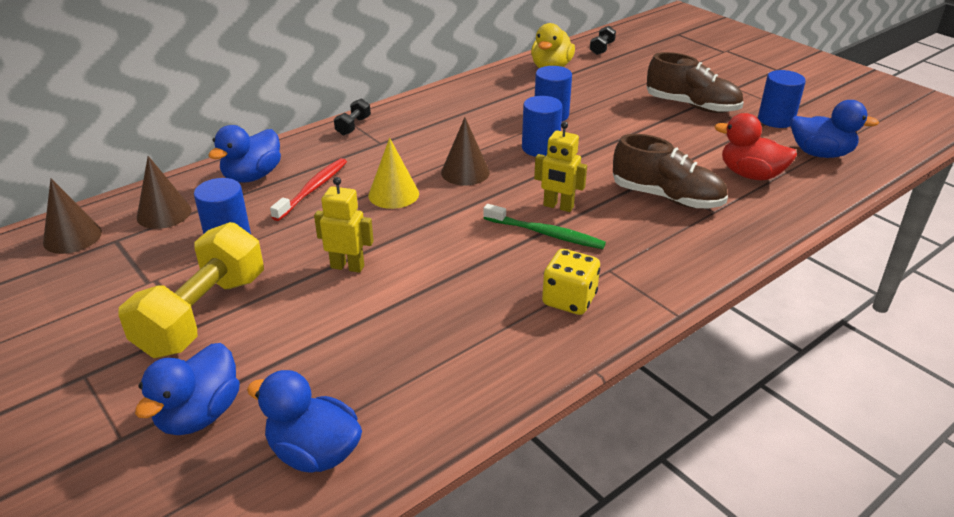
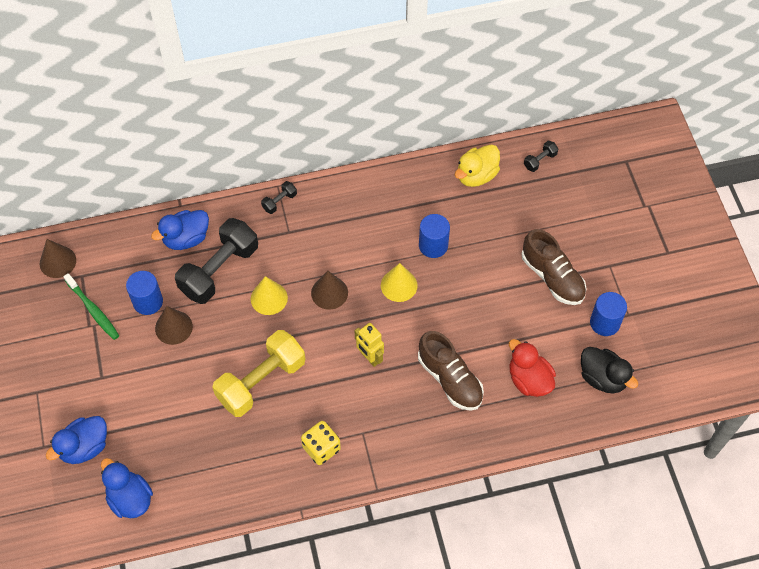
camera: 25 degrees right, 25 degrees up
(164, 213) = (117, 259): brown cone -> brown cone (173, 327)
(203, 314) = (110, 369): yellow dumbbell -> yellow dumbbell (261, 381)
(313, 189) = (219, 270): red toothbrush -> black dumbbell
(347, 266) = (207, 361): yellow robot -> none
(540, 148) = (399, 285): blue cylinder -> yellow cone
(546, 234) = (344, 382): green toothbrush -> green toothbrush (93, 310)
(820, 153) = (602, 378): blue duck -> black duck

